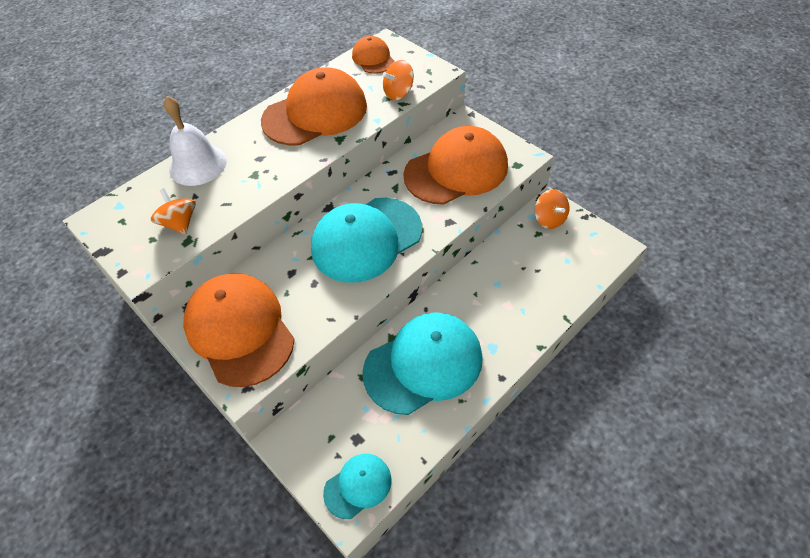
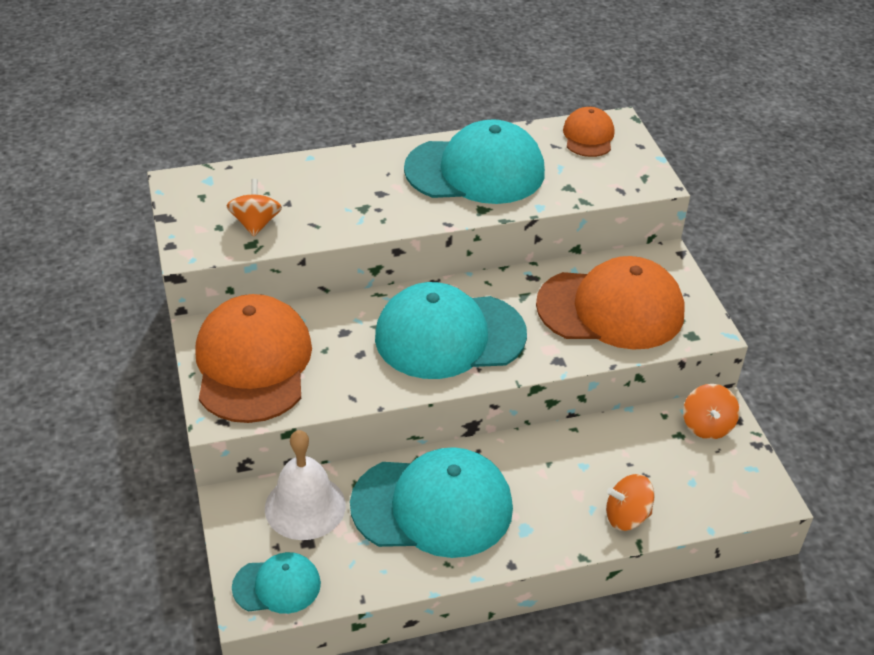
camera: 25 degrees right, 10 degrees down
(198, 165) = (312, 173): white bell -> white bell (305, 506)
(315, 113) = (475, 171): orange cap -> turquoise cap
(398, 93) = (588, 187): orange spinning top -> orange spinning top (627, 516)

